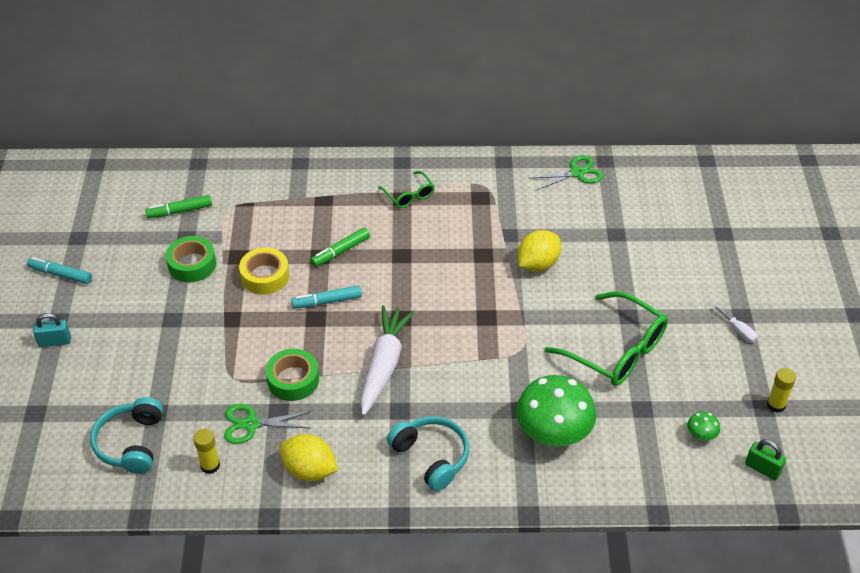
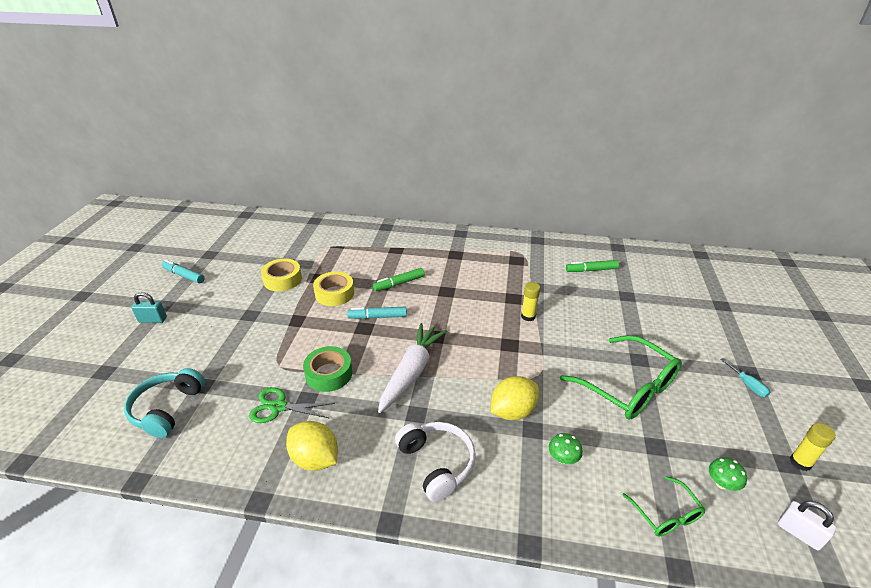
camera: 10 degrees right, 10 degrees down
(180, 211) = (289, 246): green marker -> green marker (591, 270)
(192, 264) = (282, 279): green tape -> yellow tape
(210, 465) = (225, 440): yellow glue stick -> yellow glue stick (528, 316)
(409, 195) = (461, 253): green glasses -> green glasses (666, 515)
(431, 457) = (437, 463): turquoise headphones -> white headphones
(537, 264) = (558, 310): yellow lemon -> yellow lemon (512, 411)
(553, 434) = (563, 458): green mushroom -> green mushroom, size x0.41
(577, 173) = (595, 252): green scissors -> none
(738, 331) = (747, 385): white screwdriver -> turquoise screwdriver
(762, 468) = (799, 533): green padlock -> white padlock

